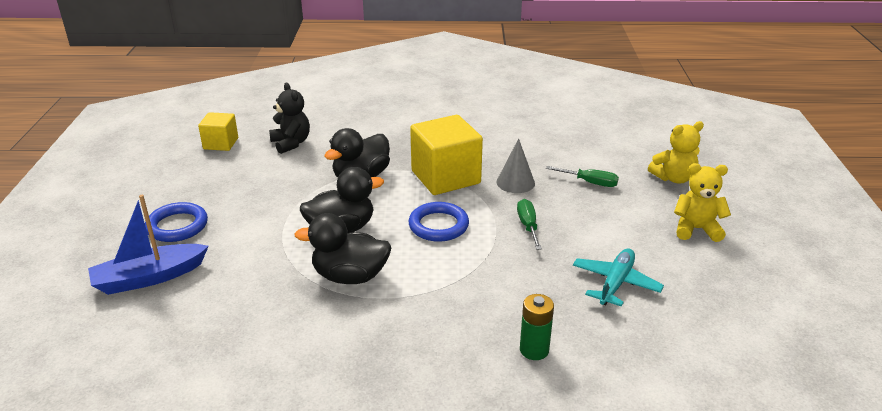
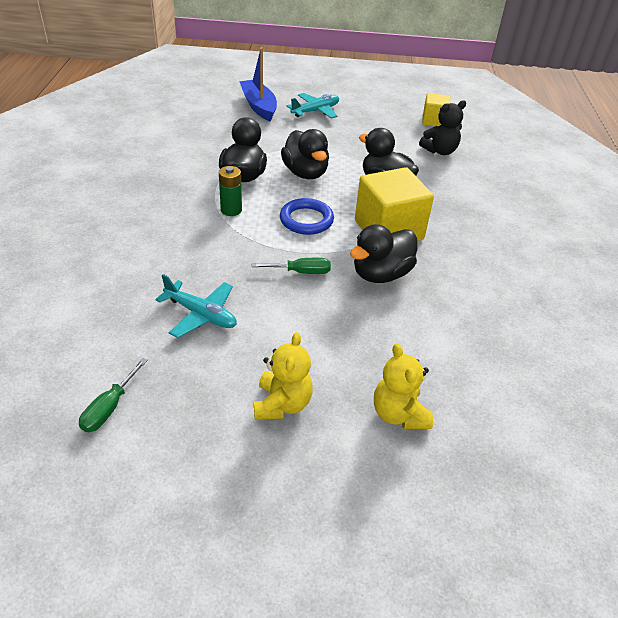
camera: 90 degrees right, 10 degrees up
(177, 226) = (315, 111): blue ring -> turquoise plane
(515, 182) = (381, 274): grey cone -> black duck
(534, 350) = (133, 252): green battery -> green battery (231, 210)
(590, 182) = (383, 331): green screwdriver -> green screwdriver (109, 407)

